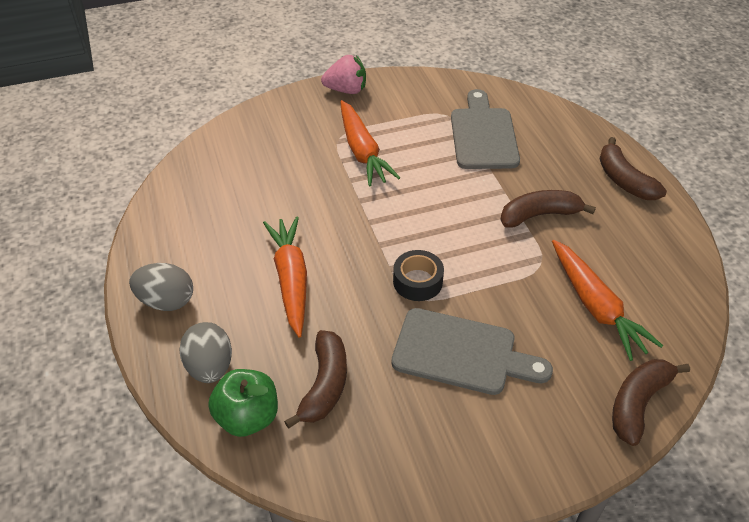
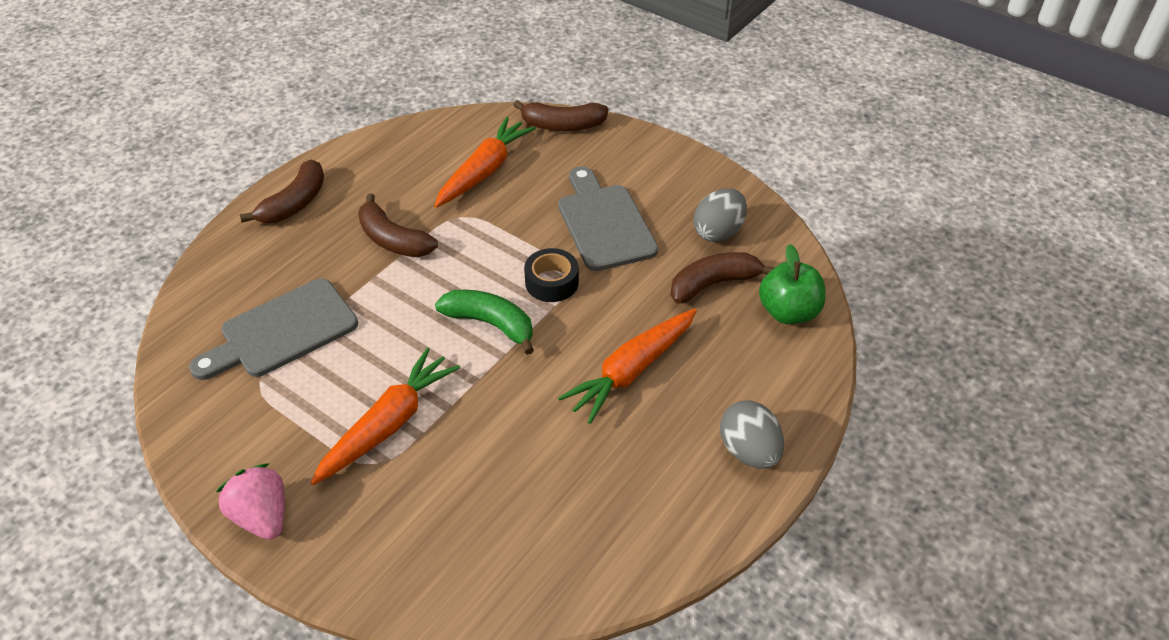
camera: 125 degrees left, 0 degrees up
(210, 367) = (775, 366): grey egg -> grey egg (718, 232)
(404, 229) = (490, 324): none -> green banana

